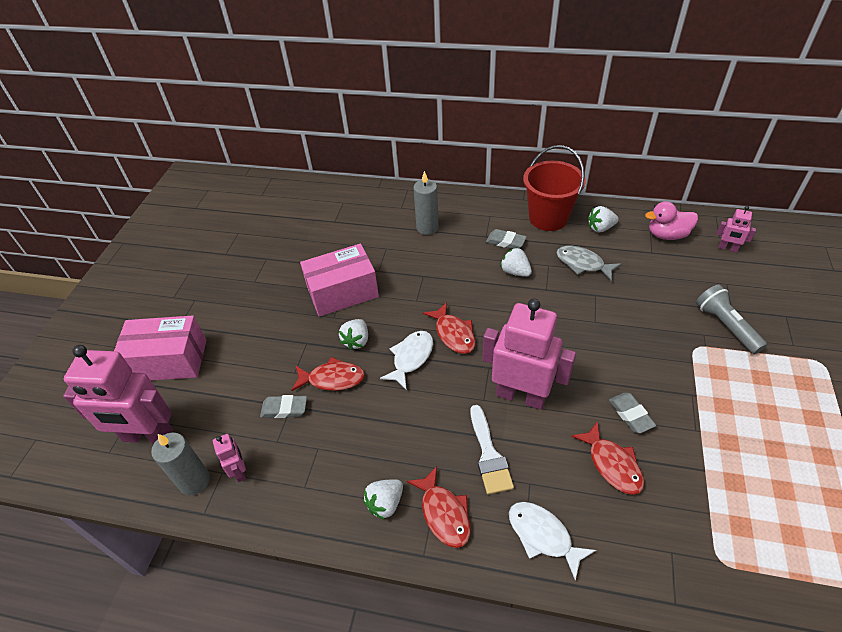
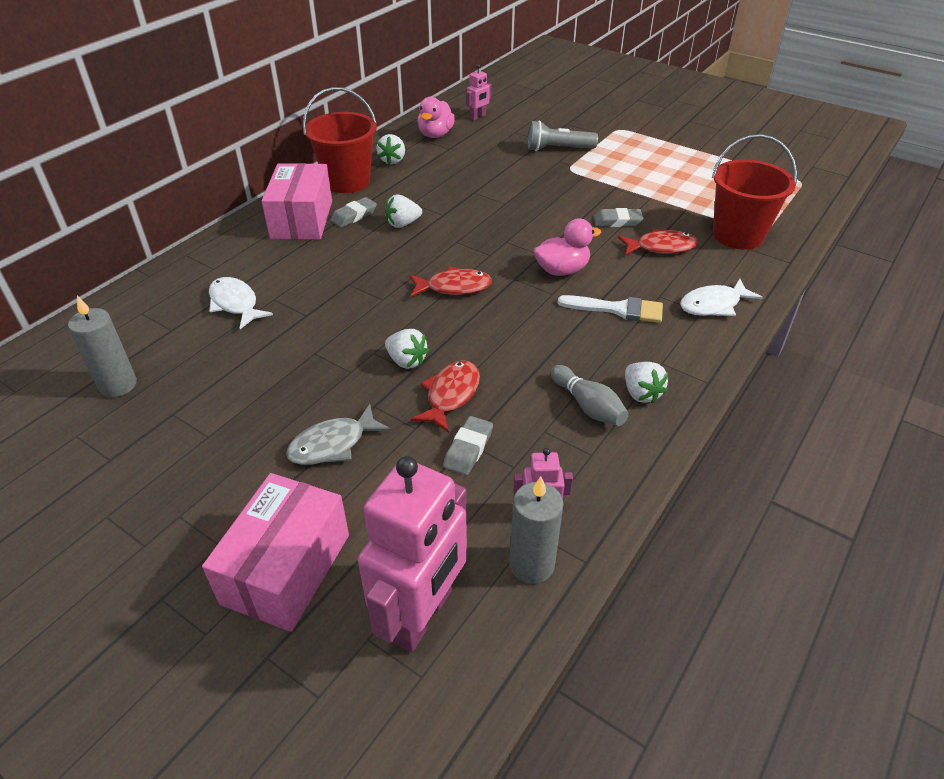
camera: 70 degrees left, 5 degrees down
(342, 292) = (314, 353): pink box -> pink box (302, 219)
(355, 469) = (588, 406): none -> grey bowling pin
(411, 358) = (464, 325): white fish -> white fish (235, 304)
(427, 228) = (273, 259): grey candle -> grey candle (118, 385)
(444, 513) = (668, 356): red fish -> none
(521, 395) = (562, 270): pink robot -> pink duck
(582, 264) = (429, 185): grey fish -> grey fish (333, 444)
(690, 535) = (738, 235): none -> red bucket

